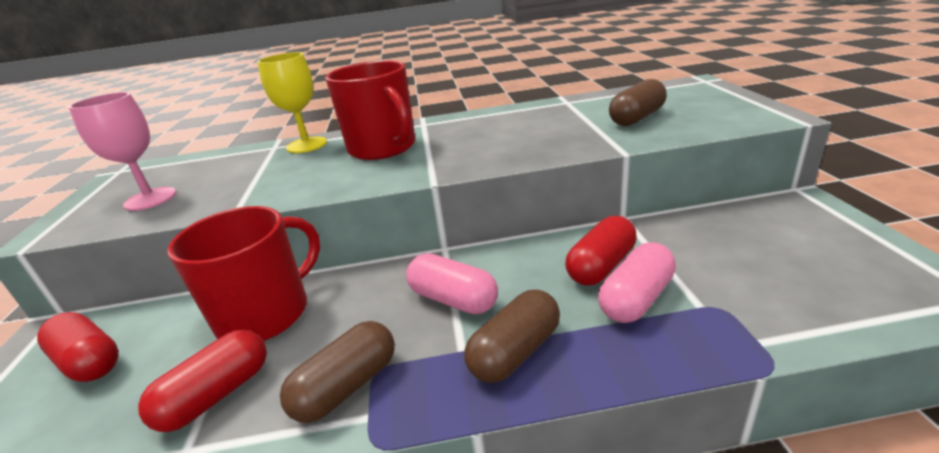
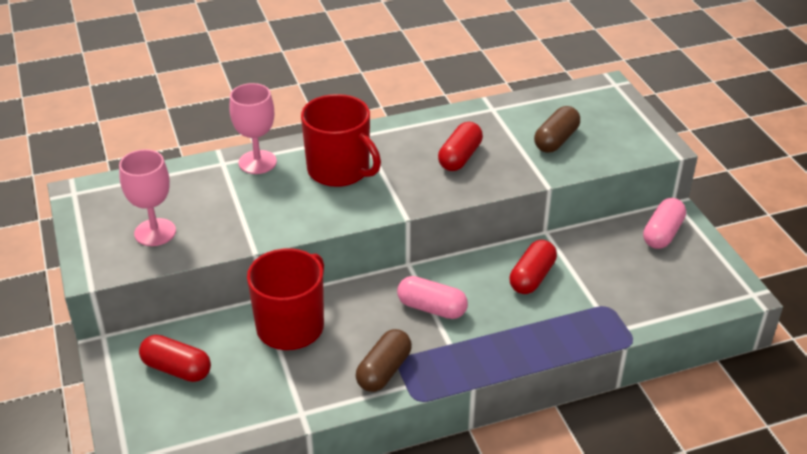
camera: 15 degrees left, 10 degrees up
(217, 395) = (297, 382): red capsule -> red capsule (460, 157)
(306, 145) = (257, 162): yellow goblet -> pink goblet
(515, 352) = (484, 342): brown capsule -> none
(636, 299) = (556, 302): pink capsule -> pink capsule (662, 234)

